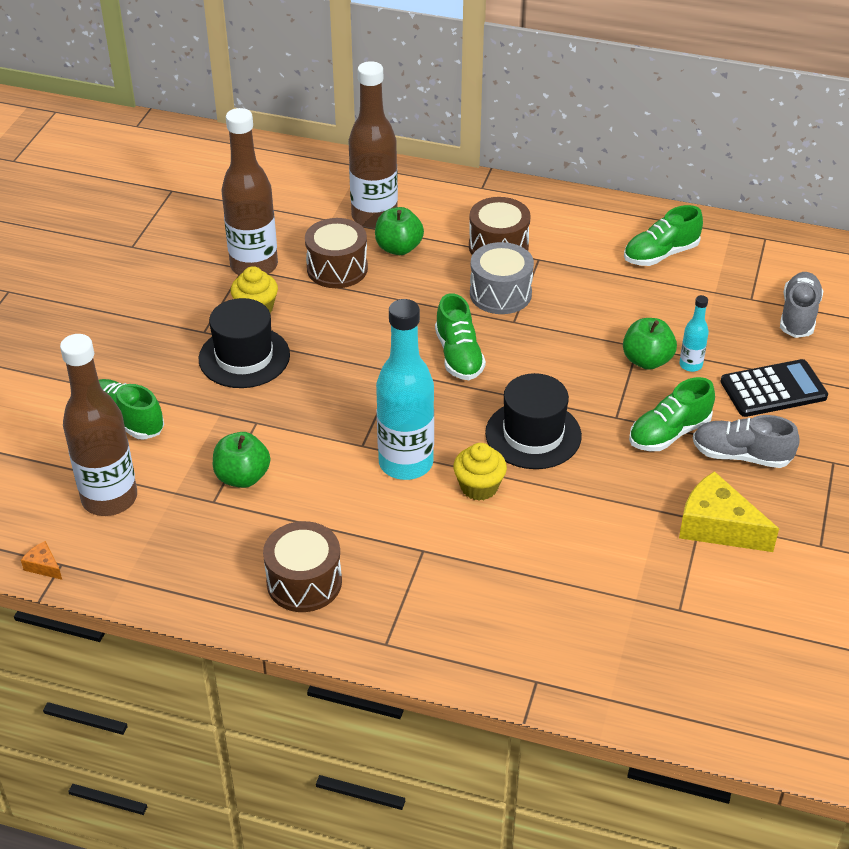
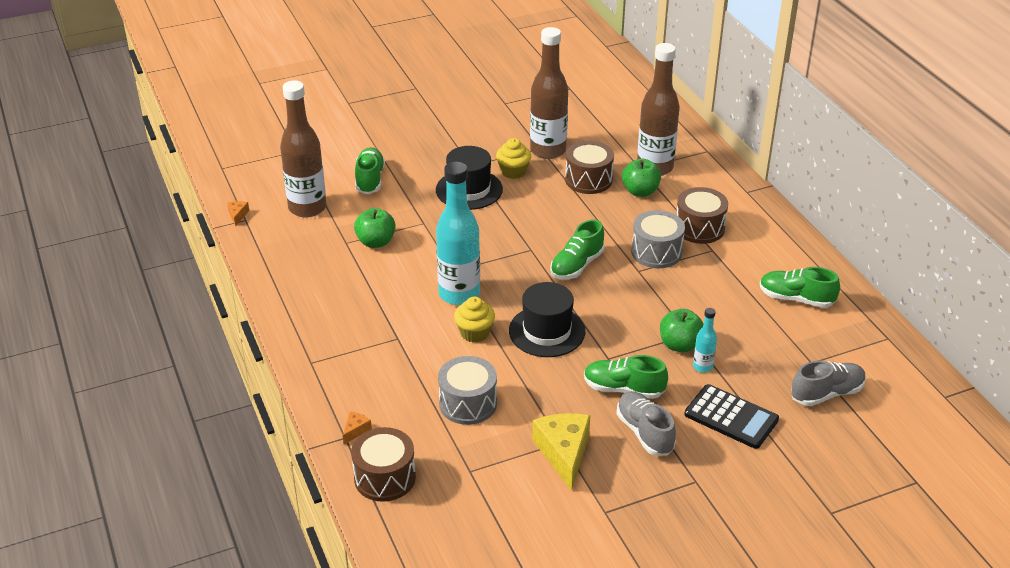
camera: 50 degrees right, 5 degrees down
(304, 582) = (323, 307): brown drum -> brown drum (385, 477)
(534, 666) = (356, 430): none -> orange cheese
(580, 554) = (468, 403): none -> grey drum

